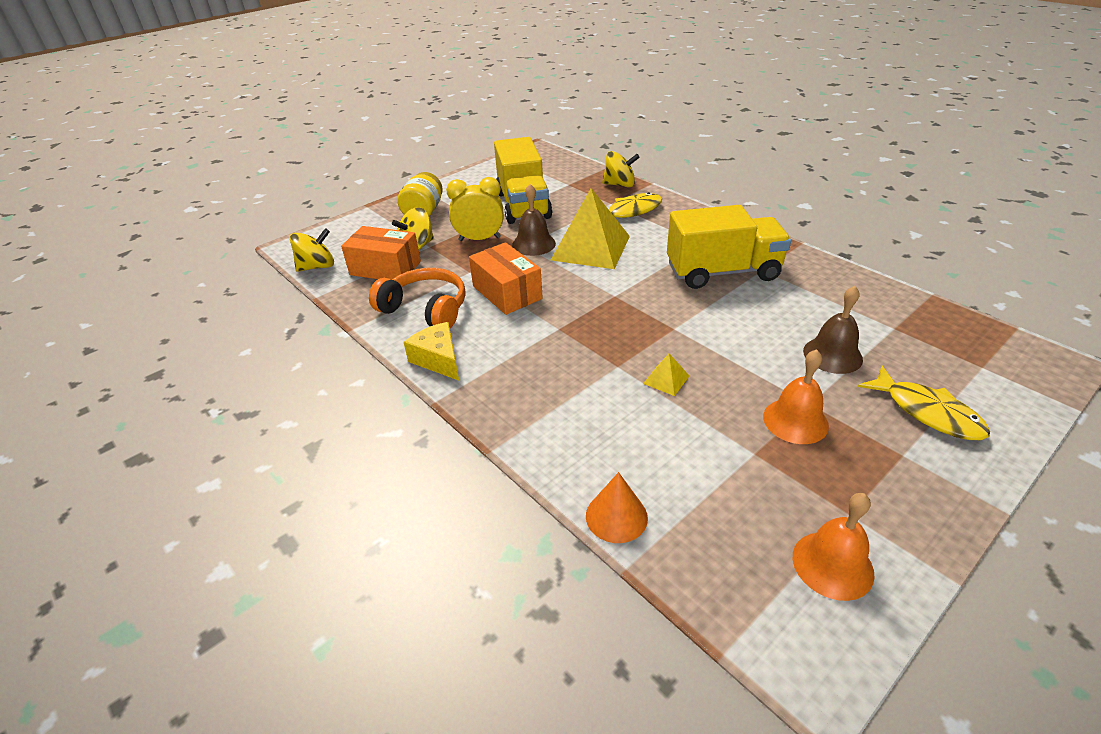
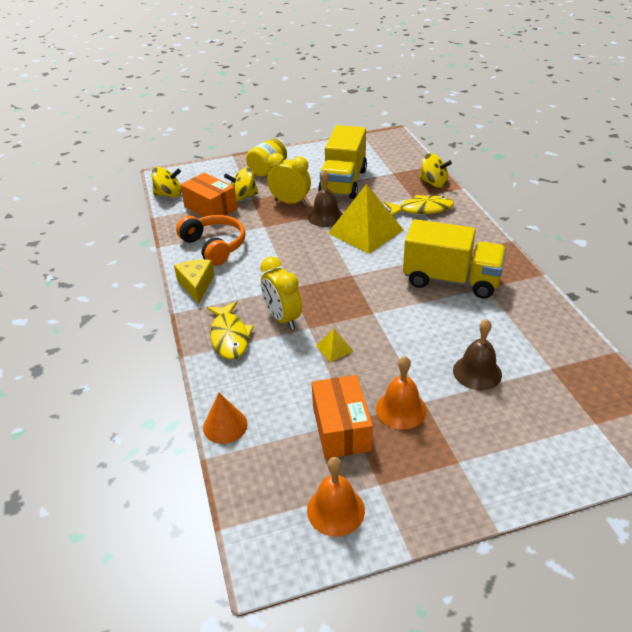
camera: 25 degrees right, 0 degrees up
(507, 292) = (277, 250): orange box -> orange box (341, 428)
(578, 365) = (283, 318): none -> yellow clock
(927, 412) = (510, 440): yellow fish -> yellow fish (229, 337)

